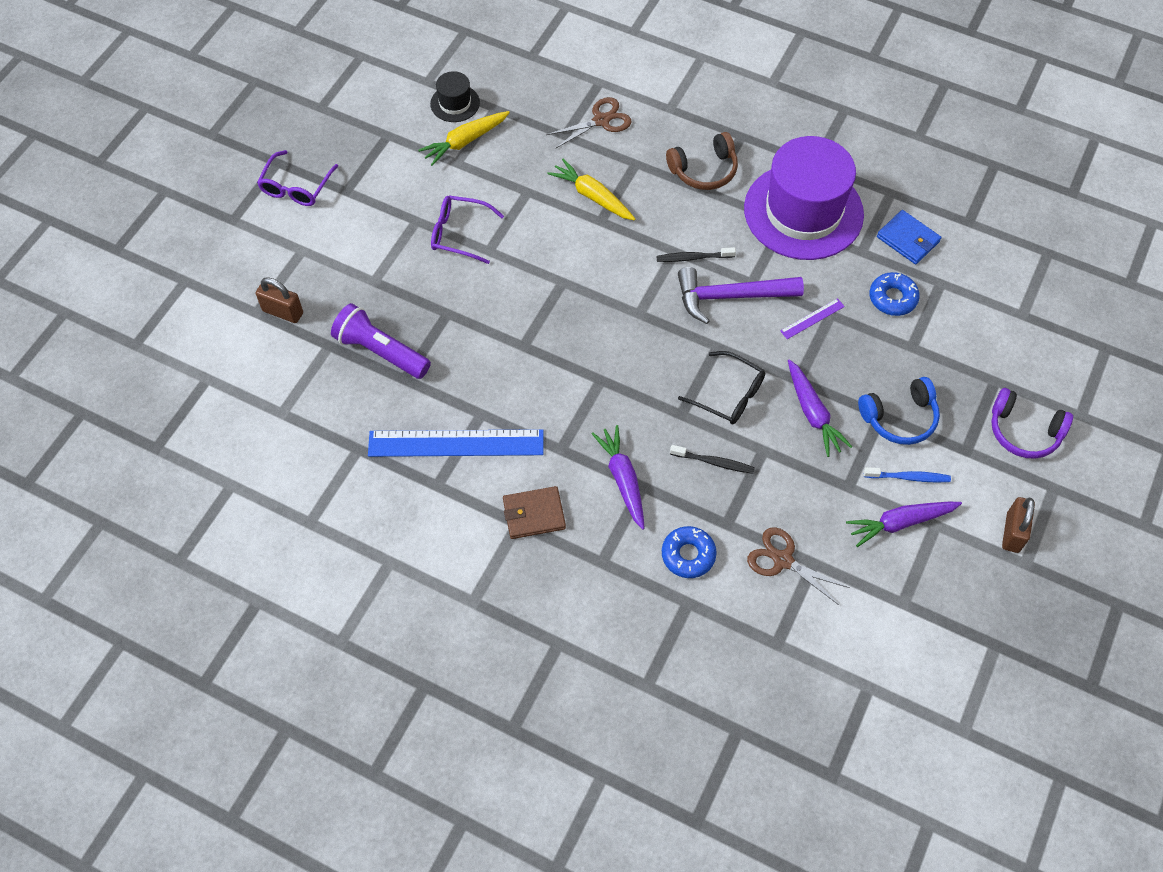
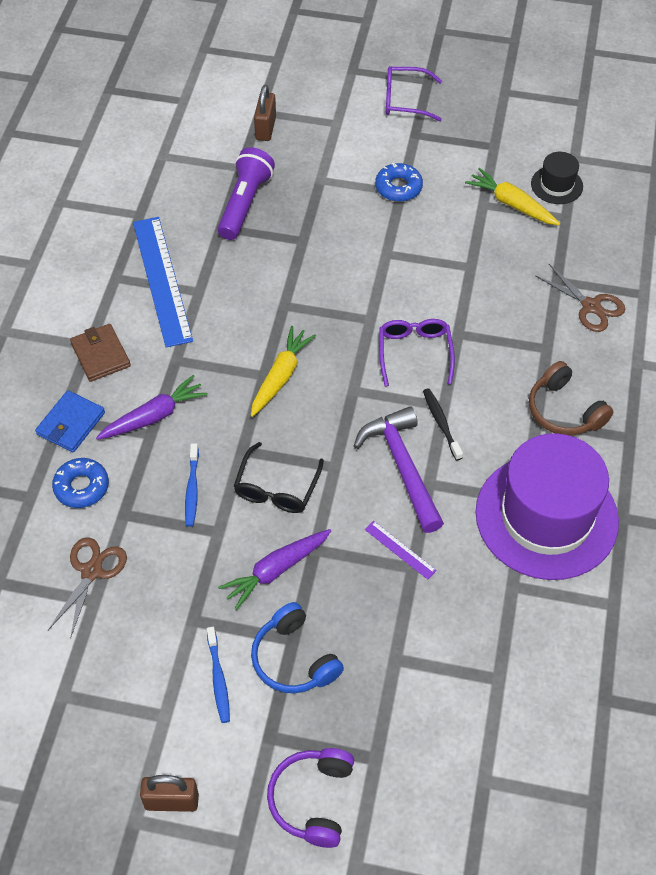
camera: 75 degrees right, 5 degrees down
(460, 234) = (397, 227): purple glasses -> purple glasses (414, 353)
(592, 196) = (486, 320): yellow carrot -> yellow carrot (280, 376)
(714, 462) = (192, 489): black toothbrush -> blue toothbrush
(892, 298) = (457, 628): blue donut -> blue donut (398, 187)
(900, 523) = (159, 679): purple carrot -> none
(908, 239) = (550, 633): blue wallet -> blue wallet (71, 423)

